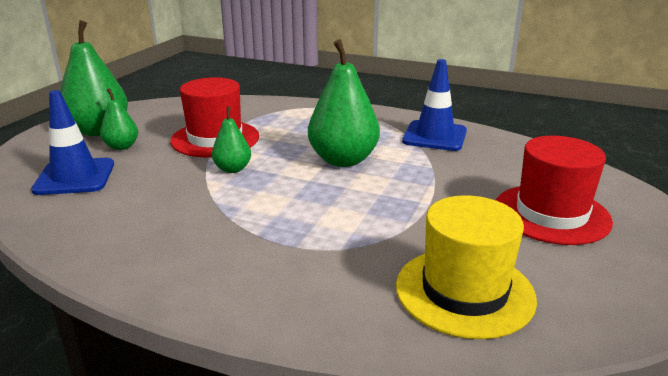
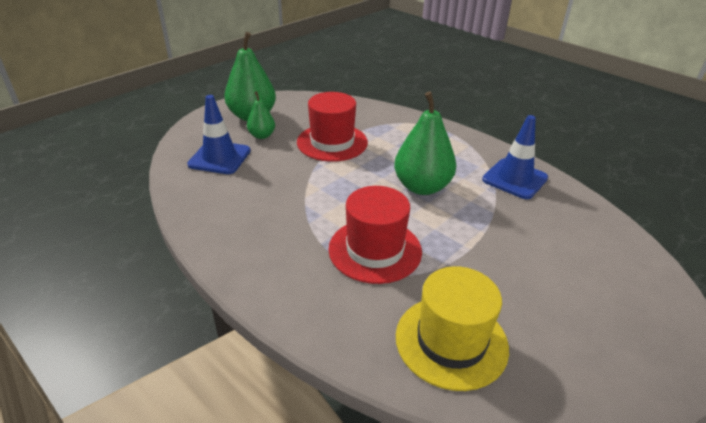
camera: 20 degrees right, 10 degrees up
(232, 169) = (331, 176): green pear -> none
(551, 214) = (572, 288): red hat -> red hat (375, 250)

